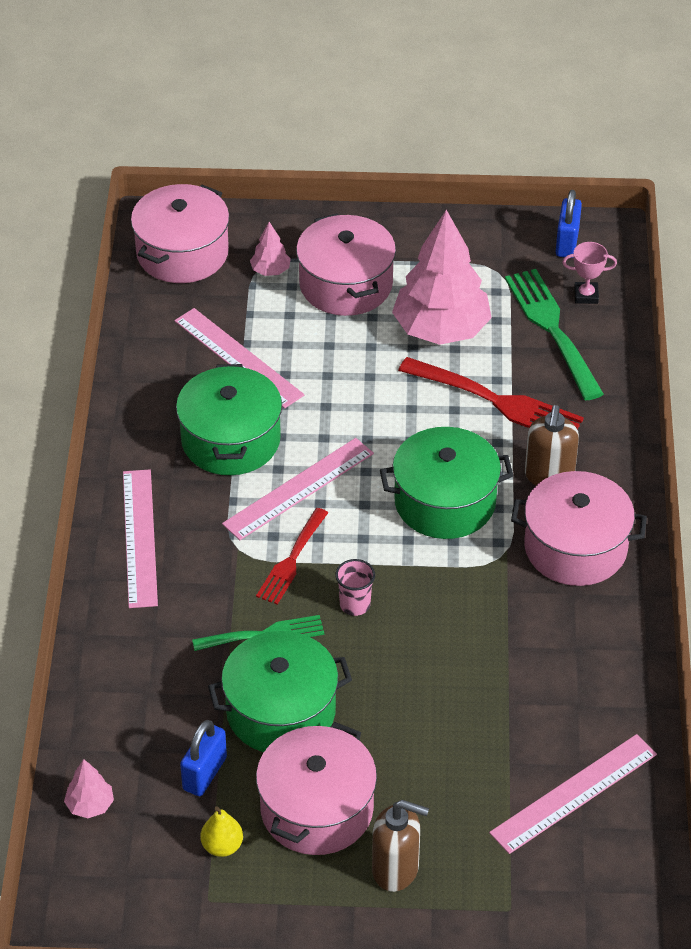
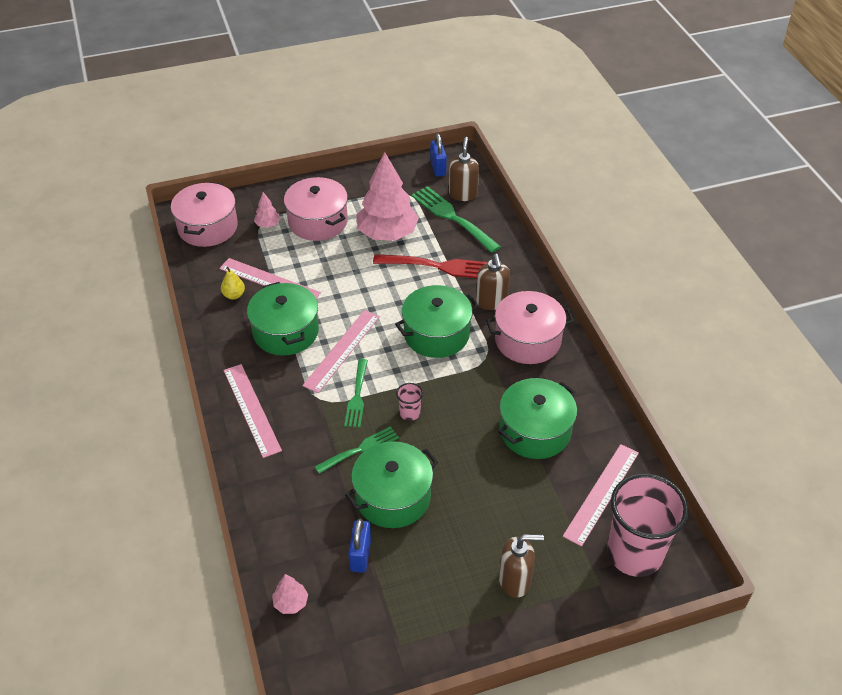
camera: 20 degrees left, 0 degrees up
(222, 846) = (394, 602): yellow pear -> yellow pear (234, 295)
(291, 560) = (357, 396): red fork -> green fork
(317, 809) = (445, 556): pink pot -> none
(521, 680) = (535, 431): none -> green pot
(579, 886) = (634, 553): none -> pink cup
(586, 295) = (463, 194): pink trophy -> brown soap dispenser

